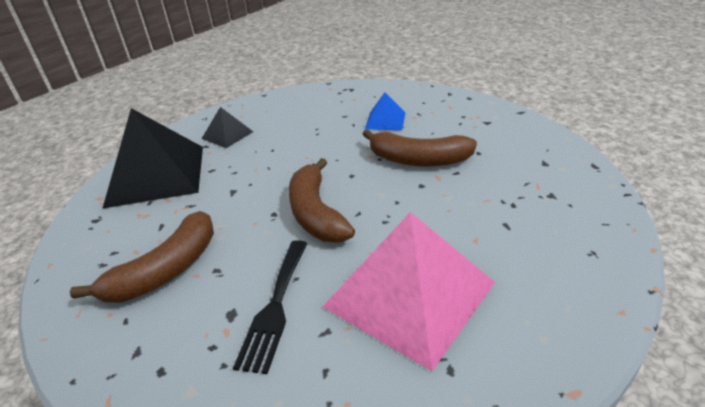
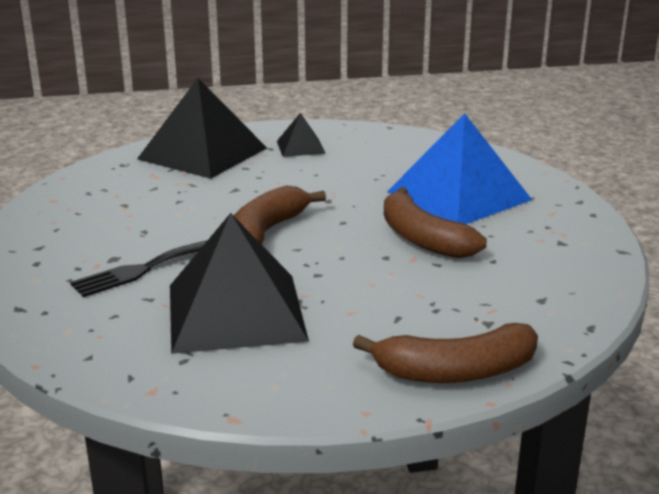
camera: 40 degrees right, 10 degrees down
(166, 270) = (116, 215): brown banana -> brown banana (456, 371)
(385, 120) = (458, 195): blue pyramid -> blue pyramid, size x2.12
(409, 294) = (236, 312): pink pyramid -> black pyramid

